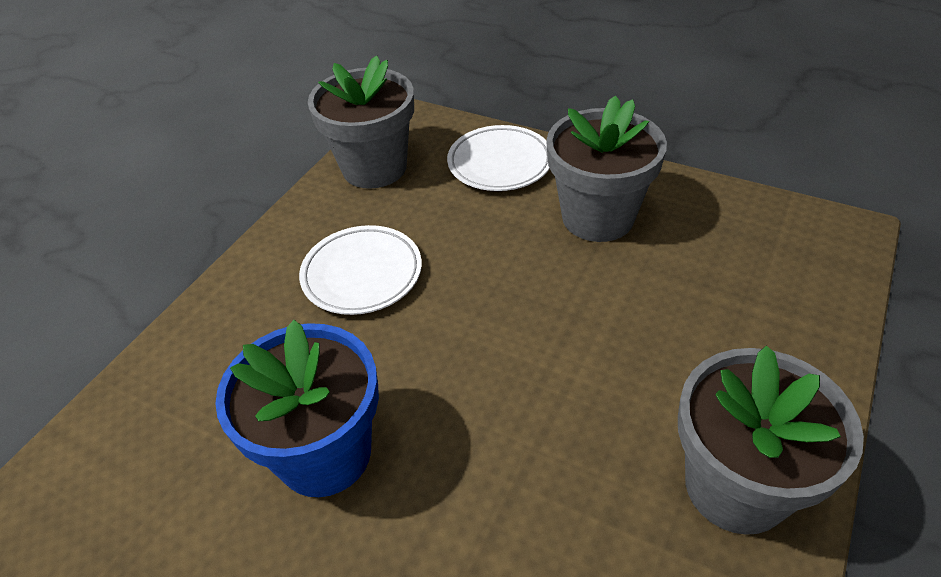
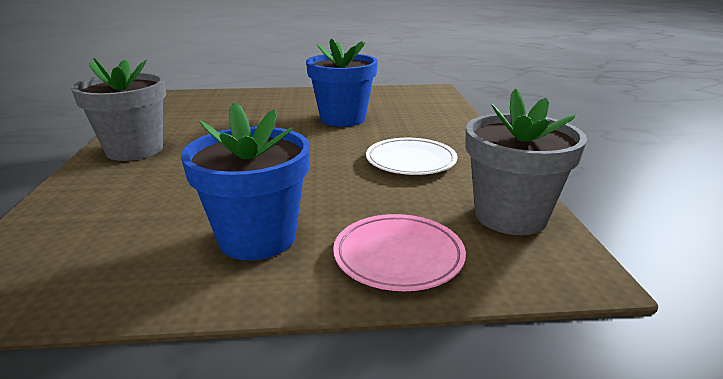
camera: 145 degrees right, 20 degrees down
(500, 163) = (398, 257): white plate -> pink plate
(597, 217) = (257, 238): grey flower pot -> blue flower pot

